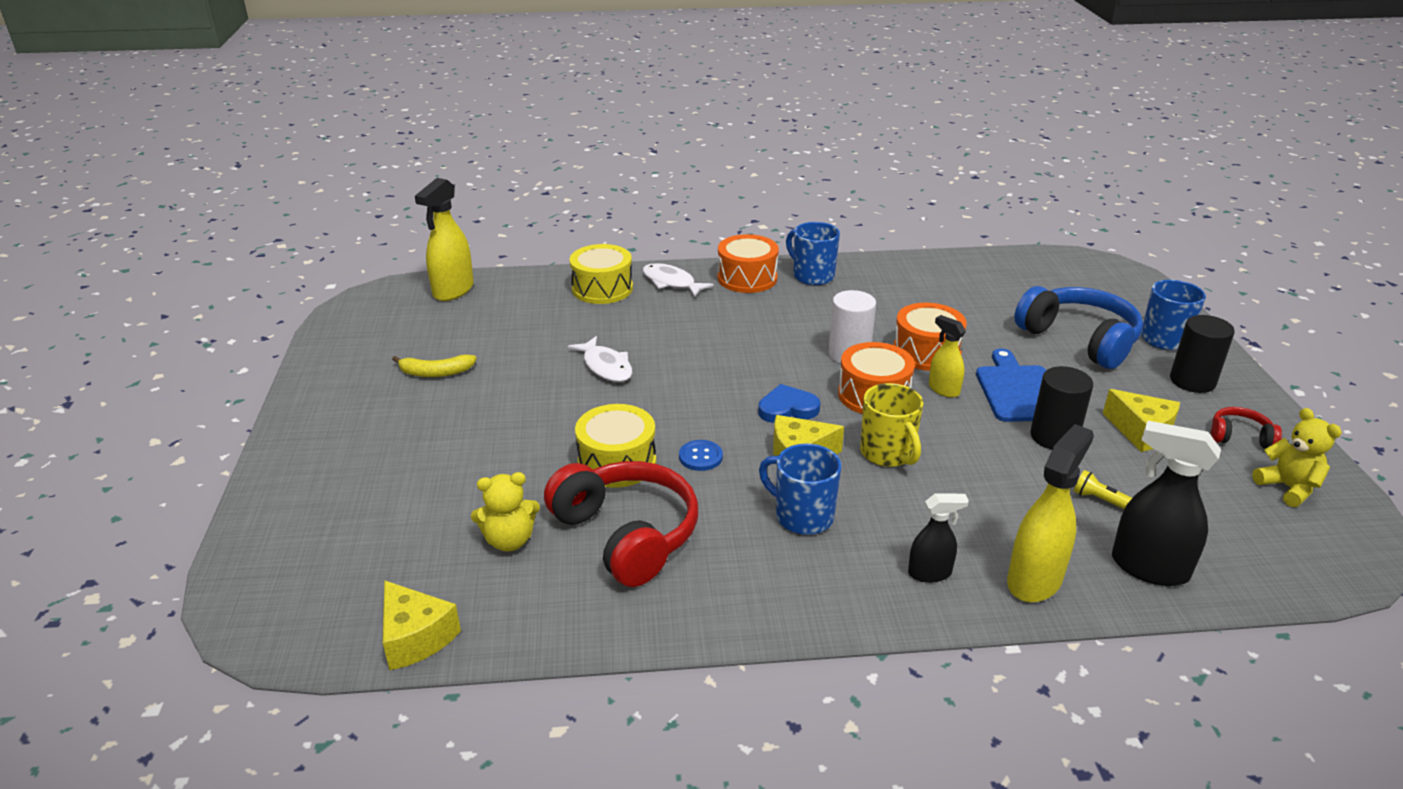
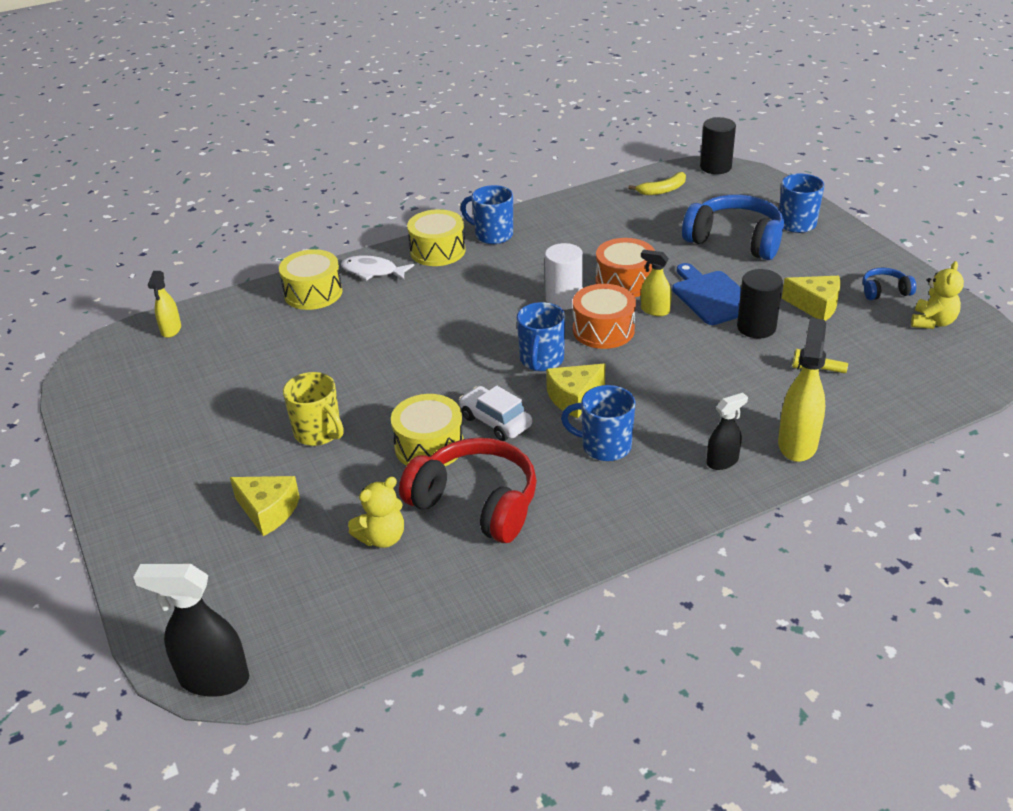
camera: 20 degrees left, 5 degrees up
(415, 637) = (358, 639): yellow cheese -> yellow cheese (268, 511)
(436, 372) = (211, 412): yellow banana -> yellow banana (662, 190)
(453, 290) = (171, 330): yellow spray bottle -> yellow spray bottle, size x0.59
(606, 367) = (365, 365): white fish -> none
(700, 457) = (495, 421): blue button -> white car
(747, 278) = (437, 251): orange drum -> yellow drum
(787, 408) = (541, 360): blue heart -> blue mug
(887, 453) = (641, 376): yellow mug -> yellow mug (318, 433)
(1148, 568) = (869, 410): black spray bottle -> black spray bottle (213, 679)
(1192, 381) = (832, 254): black cylinder -> black cylinder (715, 167)
(1240, 437) = (884, 291): red headphones -> blue headphones
(1288, 488) = (932, 322): yellow teddy bear -> yellow teddy bear turned 75 degrees clockwise

